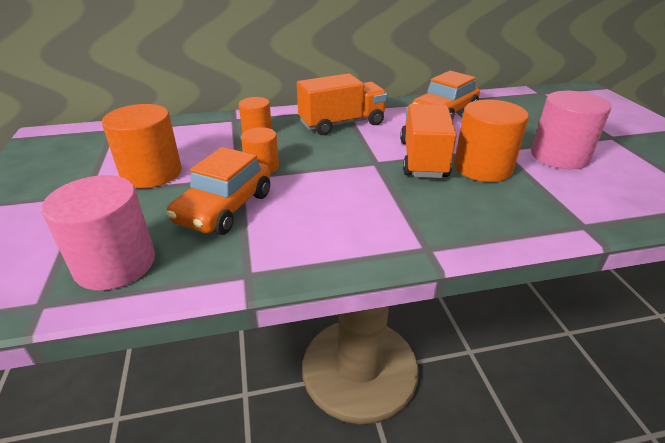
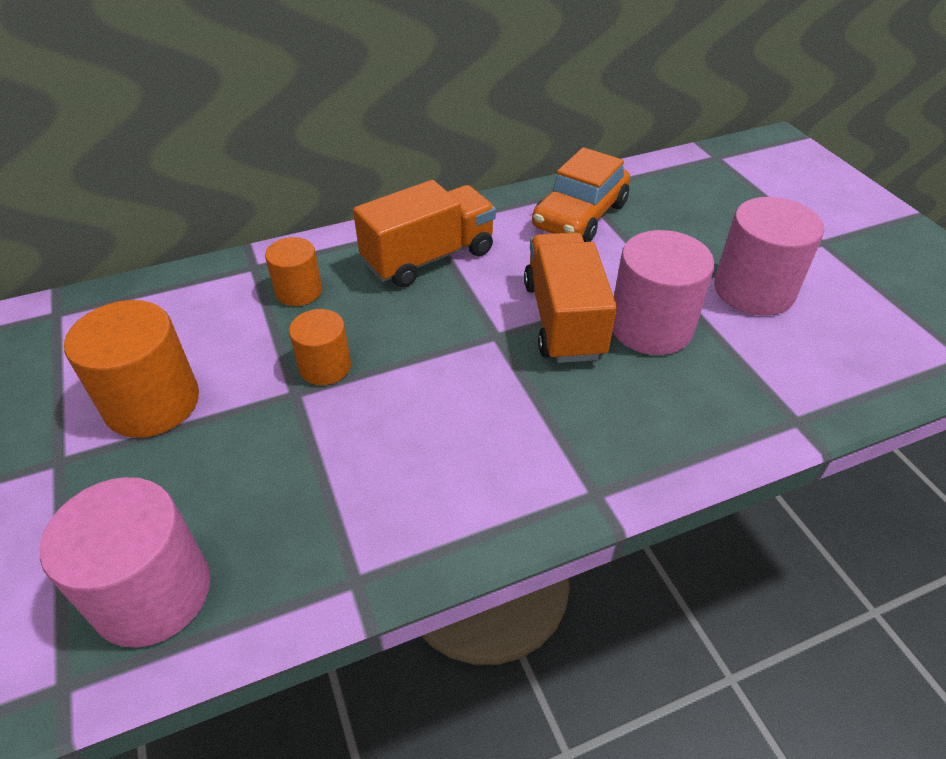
camera: 10 degrees left, 10 degrees up
(224, 208) = (288, 459): orange car -> none
(483, 167) = (651, 327): orange cylinder -> pink cylinder

